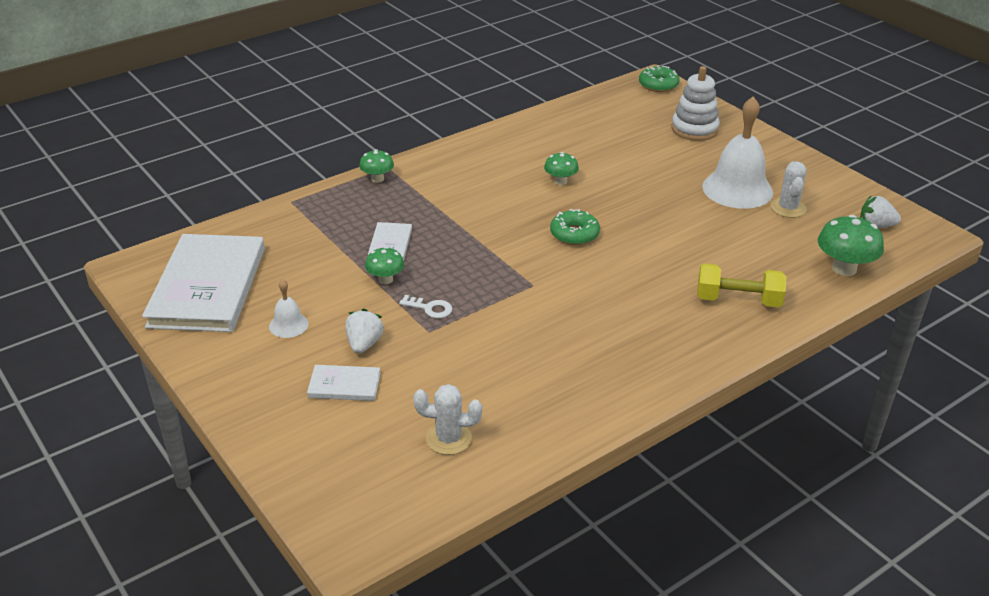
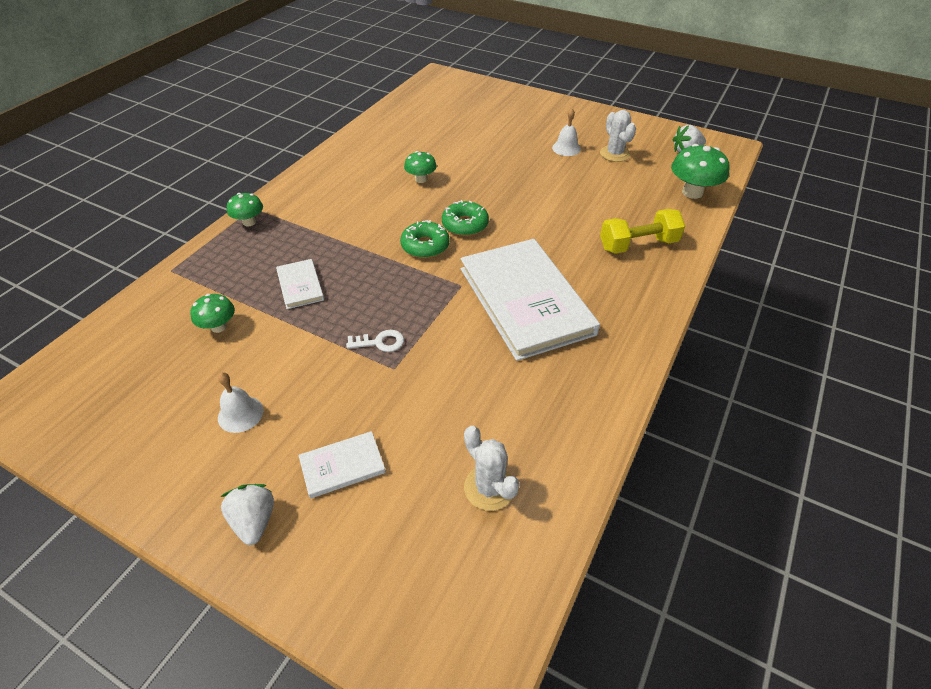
camera: 25 degrees left, 10 degrees up
(207, 287) = (121, 399): white book -> white book (525, 300)
(364, 344) = (336, 407): white strawberry -> white strawberry (254, 521)
(385, 279) = (317, 325): green mushroom -> green mushroom (218, 327)
(449, 439) = (489, 488): white cactus -> white cactus turned 75 degrees clockwise
(658, 85) = (445, 78): green donut -> green donut (425, 246)
(694, 129) = (498, 107): white stacking toy -> none
(737, 189) = (566, 148): white bell -> white bell, size x0.47

